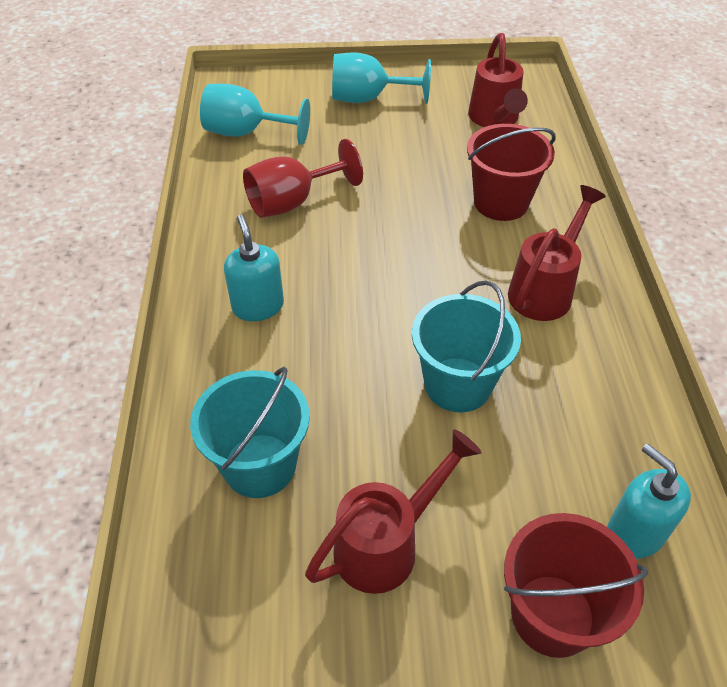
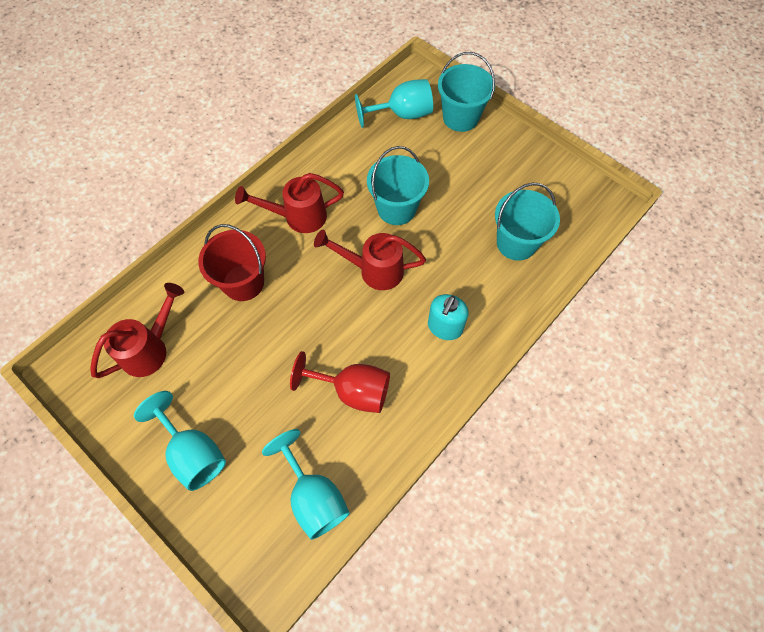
camera: 135 degrees left, 15 degrees up
(387, 543) = (493, 177): red watering can -> red watering can (373, 270)
(552, 615) = (460, 117): red bucket -> turquoise bucket
(635, 533) = (402, 114): turquoise soap dispenser -> turquoise goblet

